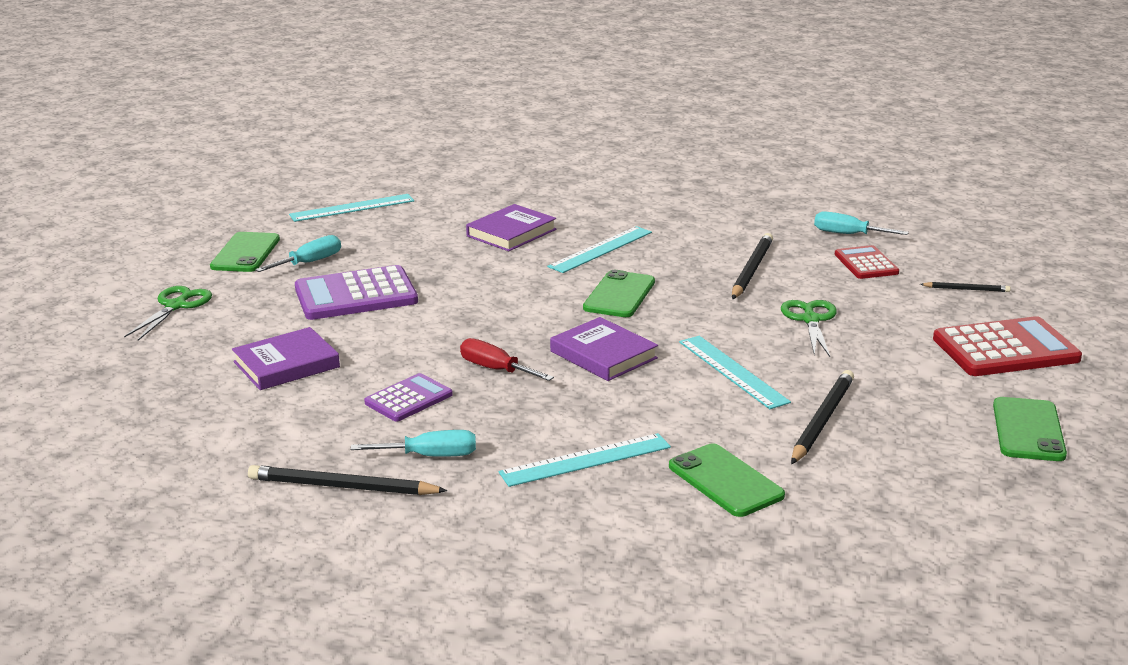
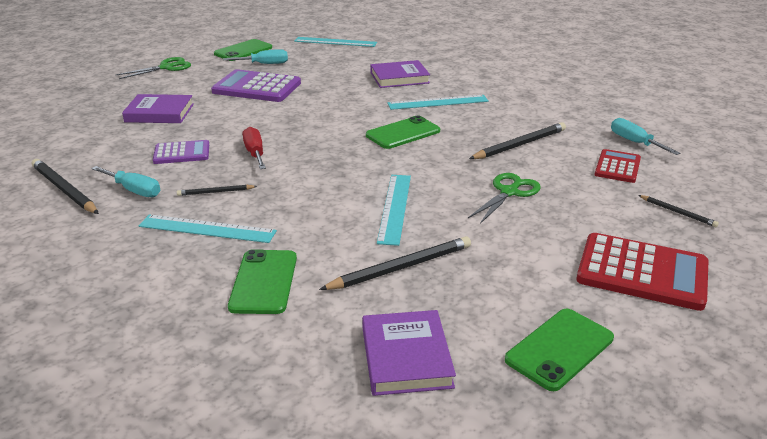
camera: 35 degrees right, 5 degrees up
(527, 423) = (215, 192): none -> black pencil
(603, 355) = (330, 167): purple book -> purple book (406, 357)

